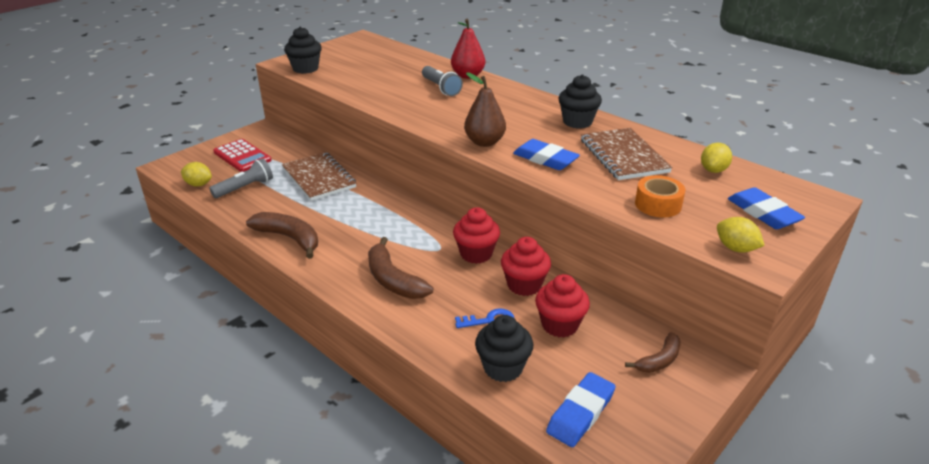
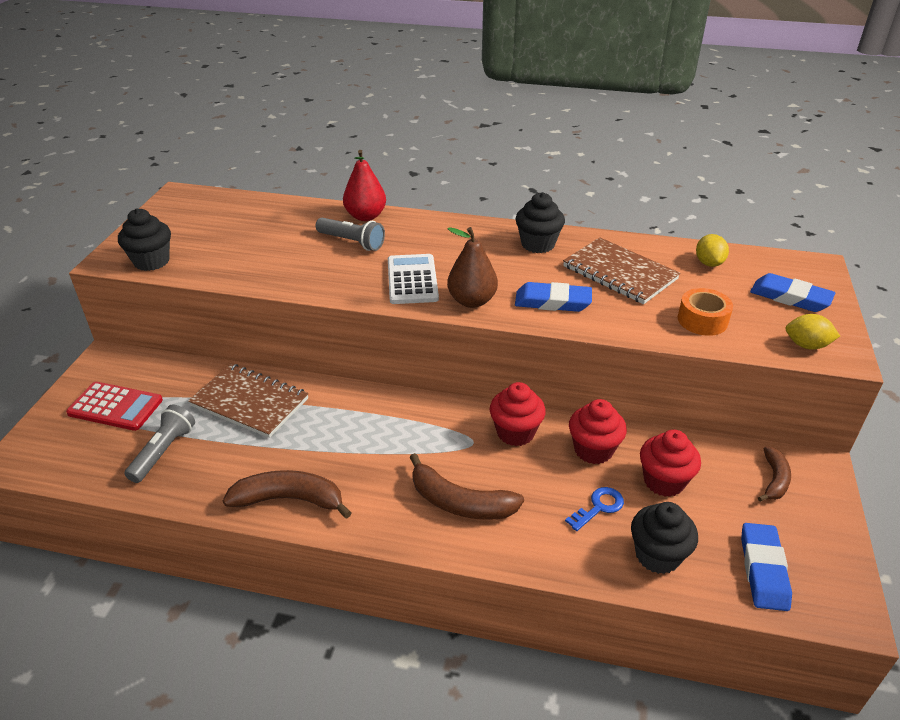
camera: 30 degrees left, 5 degrees up
(198, 184) = (91, 471): yellow lemon -> none
(456, 119) = (412, 280): none -> white calculator

